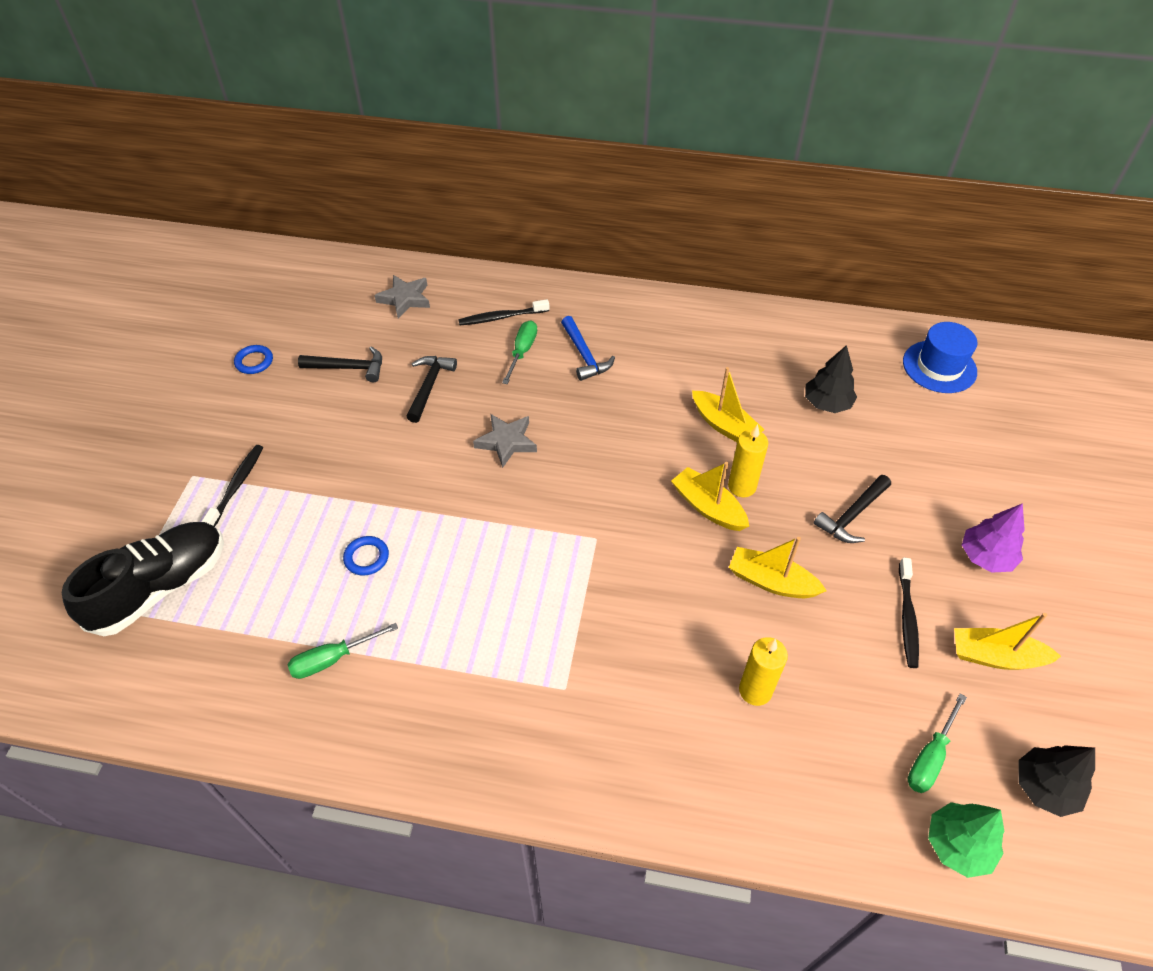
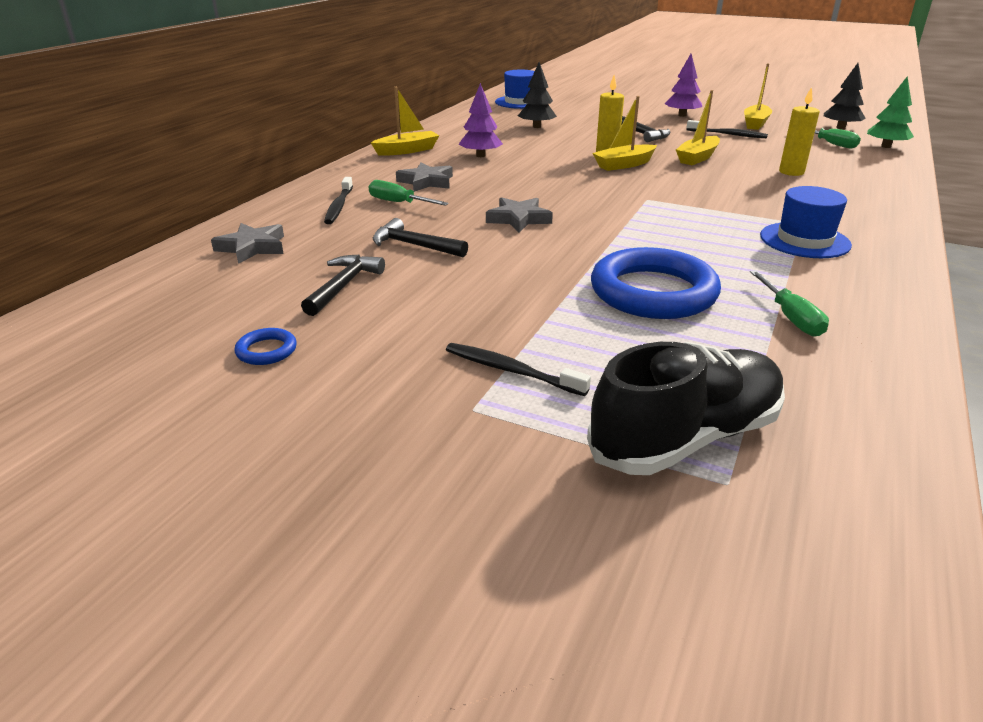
camera: 75 degrees left, 20 degrees down
(161, 587) = (685, 438): black shoe -> black shoe turned 90 degrees clockwise
(366, 557) = (653, 292): blue ring -> blue ring, size x2.42
(512, 685) = (804, 240): none -> blue hat
(584, 355) = (426, 182): blue hammer -> grey star
(685, 376) = (480, 155): none -> purple tree
(724, 425) = (542, 151): yellow boat -> yellow boat (407, 150)

